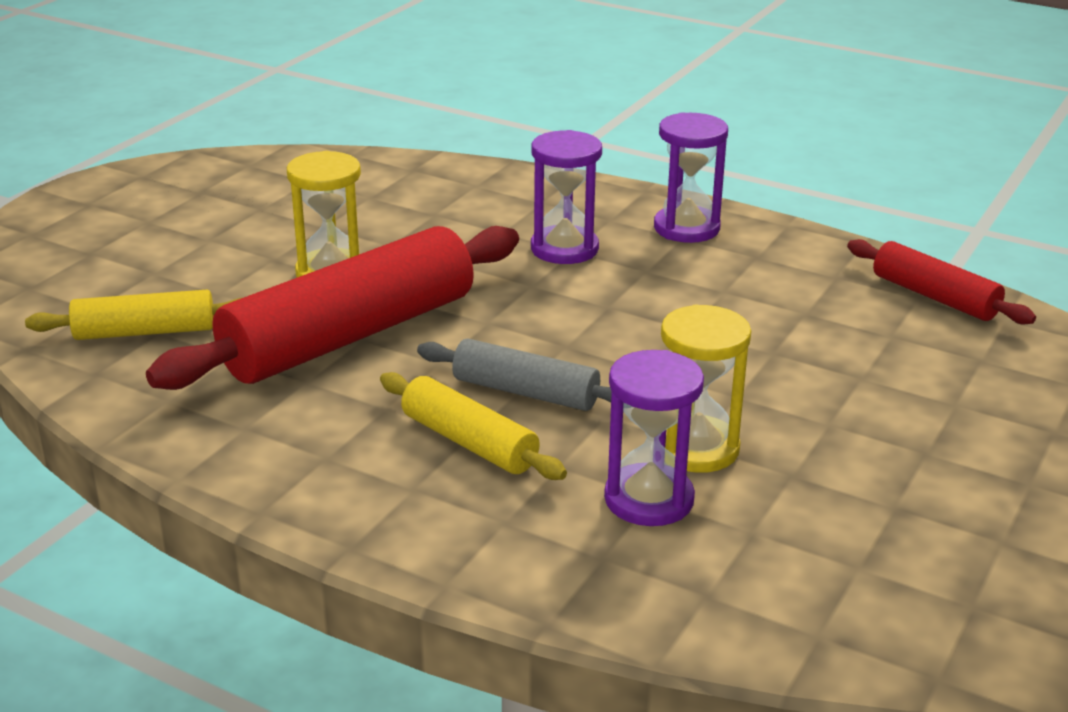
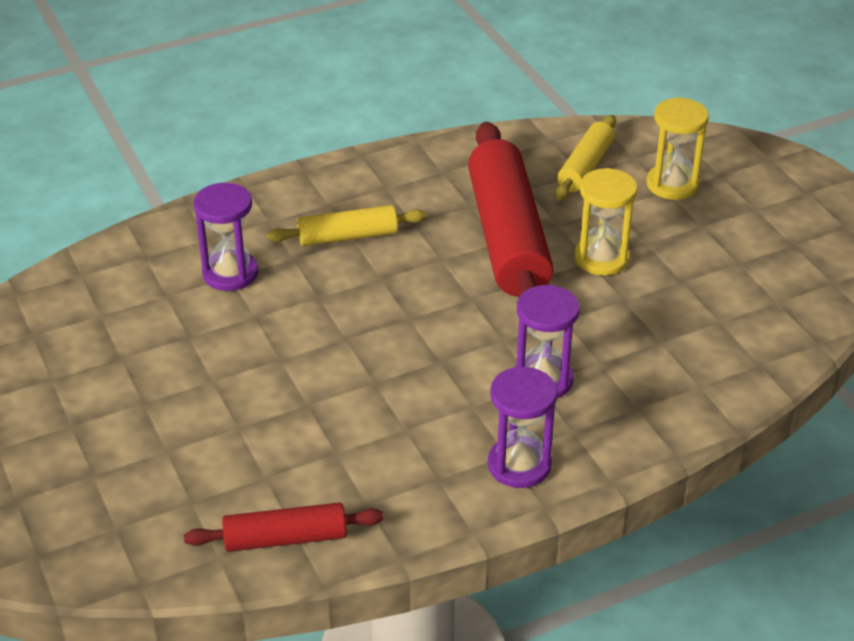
camera: 125 degrees right, 10 degrees up
(525, 392) = (374, 277): grey rolling pin -> none
(696, 448) = (251, 313): yellow hourglass -> yellow hourglass (672, 184)

